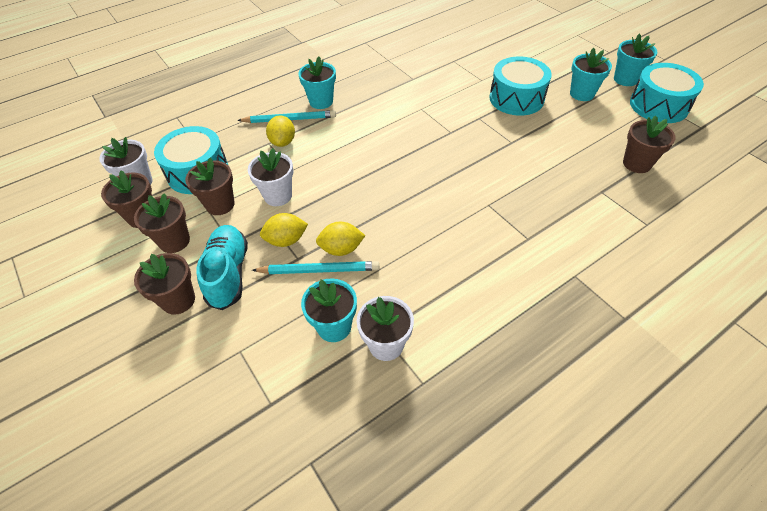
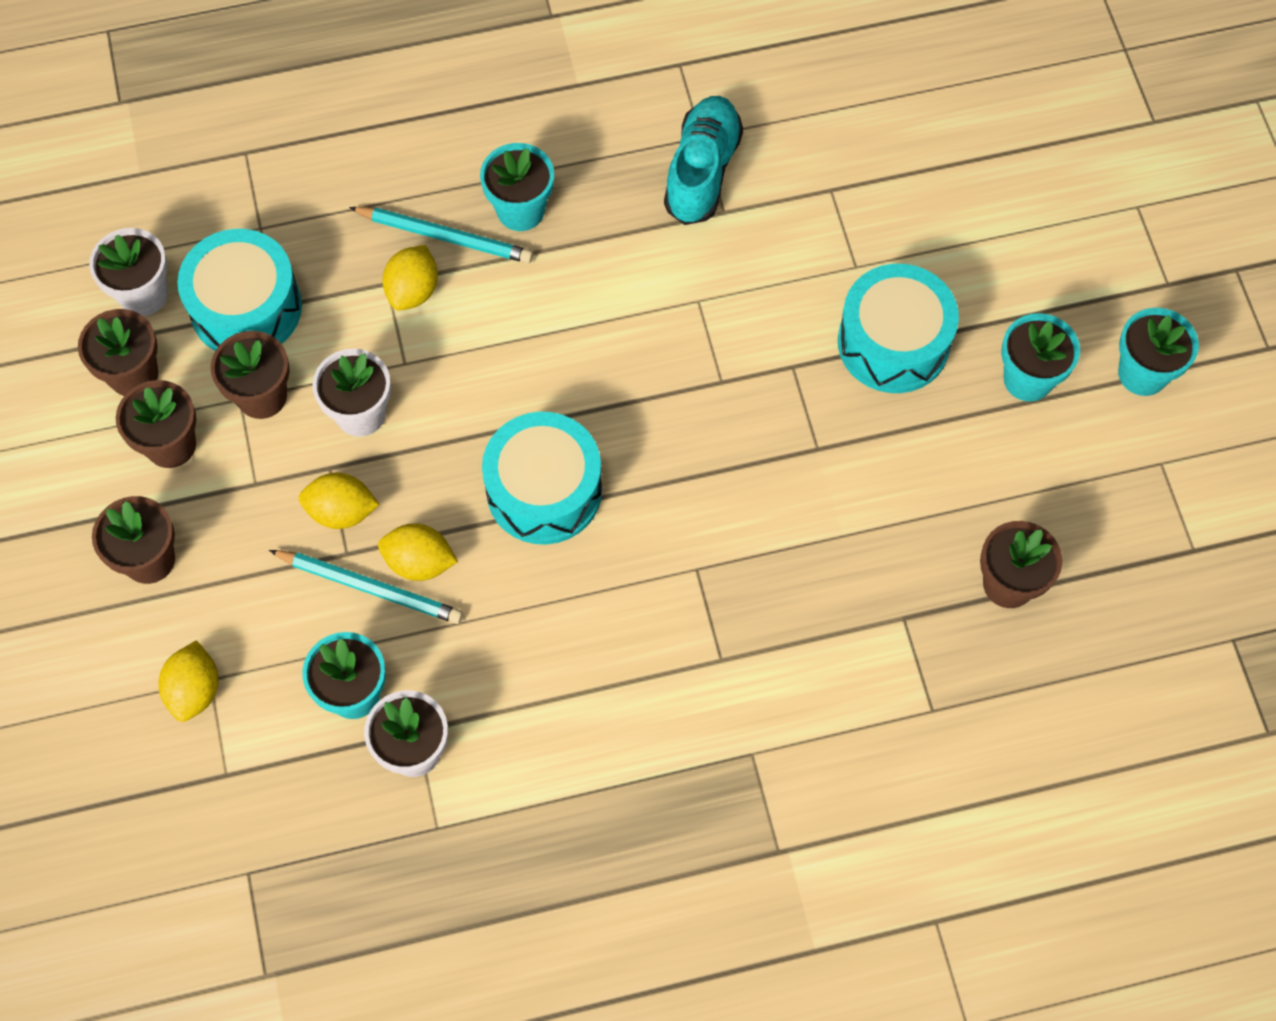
camera: 20 degrees right, 15 degrees up
(228, 274) = (234, 540): turquoise shoe -> turquoise shoe (702, 171)
(231, 361) = (194, 690): none -> yellow lemon
(658, 105) = (1155, 466): turquoise drum -> turquoise drum (544, 490)

